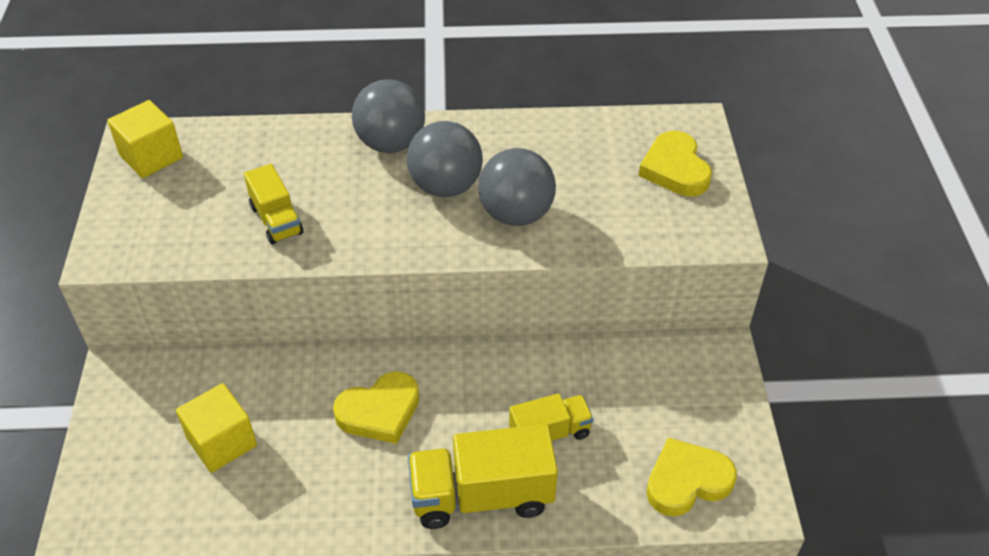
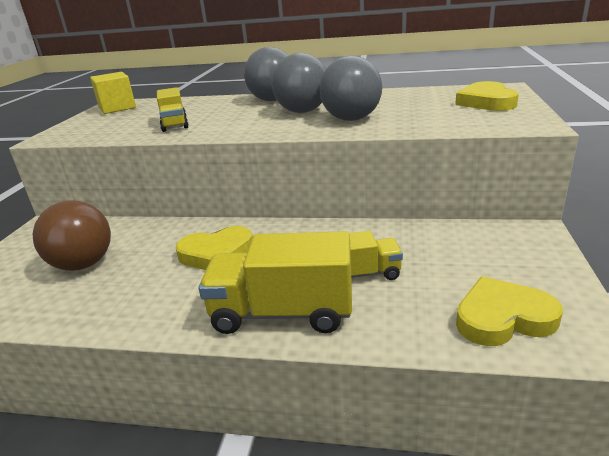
camera: 15 degrees right, 20 degrees down
(222, 442) = (83, 264): yellow cube -> brown ball

